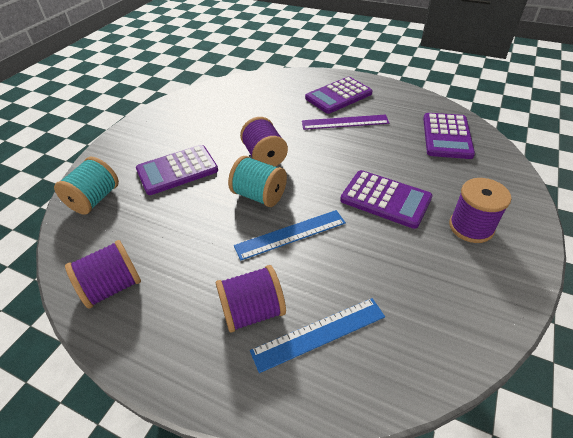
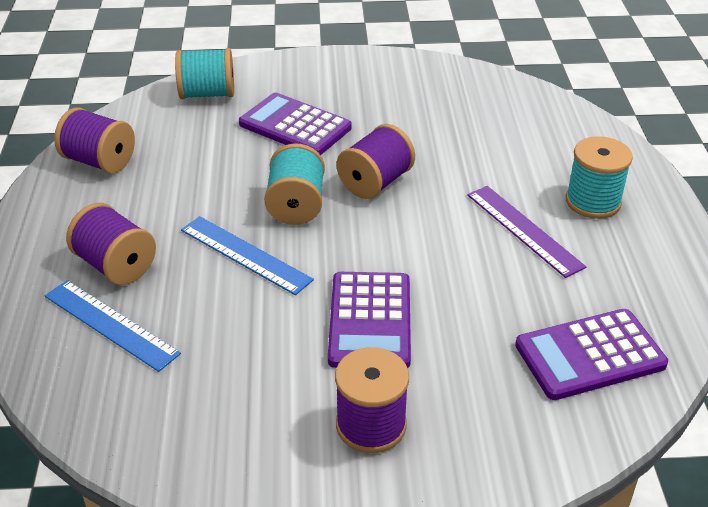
camera: 60 degrees right, 5 degrees down
(338, 96) = (593, 202): purple calculator -> turquoise spool

